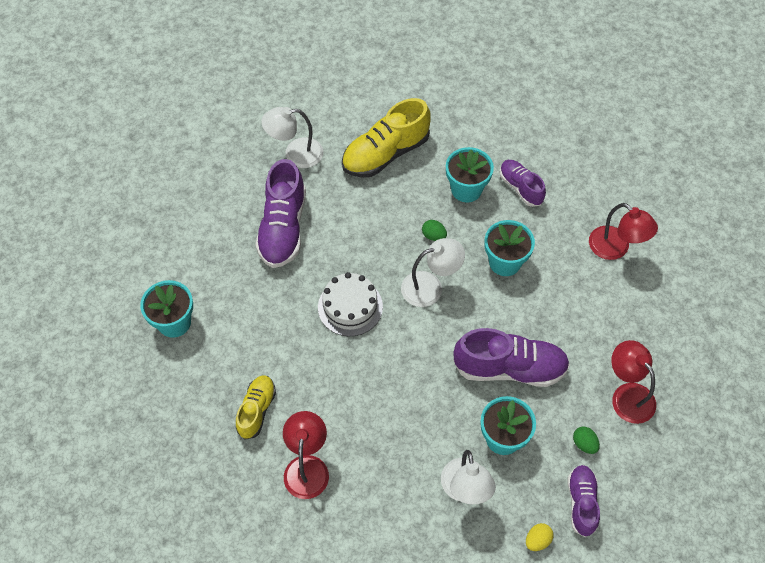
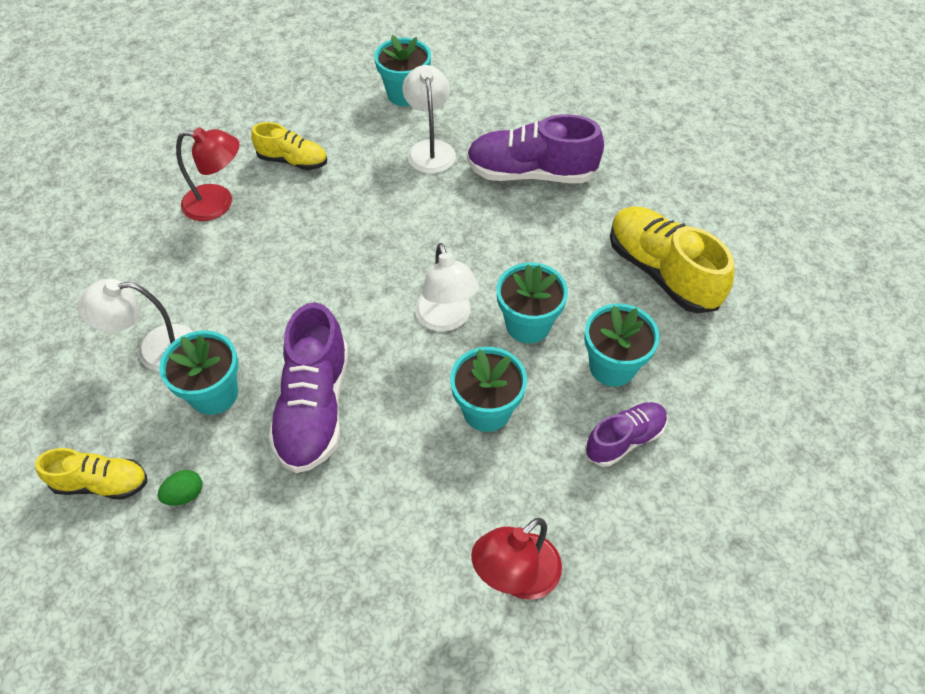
camera: 90 degrees right, 5 degrees down
(295, 154) = (645, 181): white lamp -> white lamp (430, 149)
(350, 307) = (418, 237): white cake -> none
(433, 236) = (528, 325): green egg -> turquoise flower pot
(537, 540) = (67, 425): yellow egg -> none
(581, 503) = (102, 483): purple shoe -> yellow shoe
(627, 395) = (250, 565): red lamp -> none

